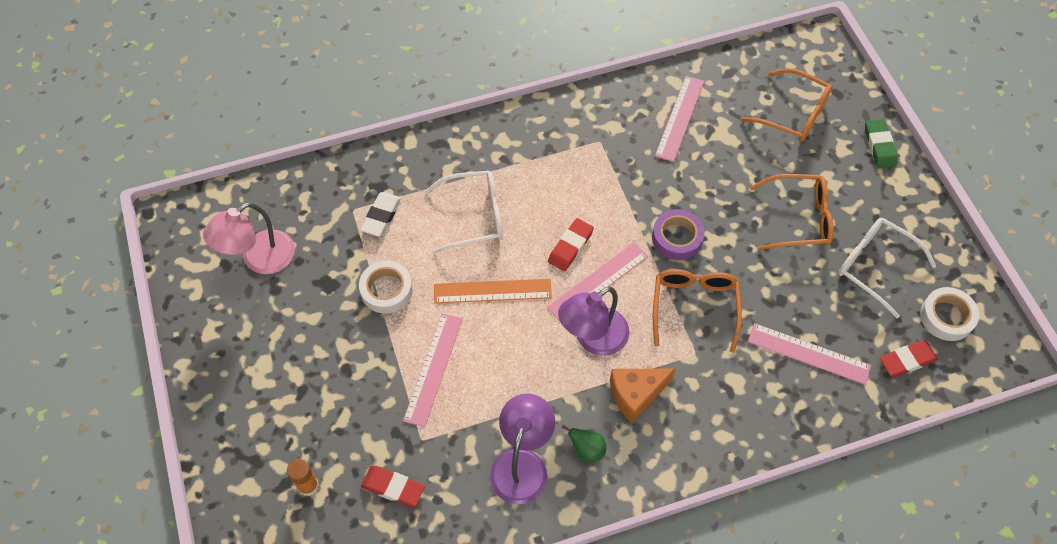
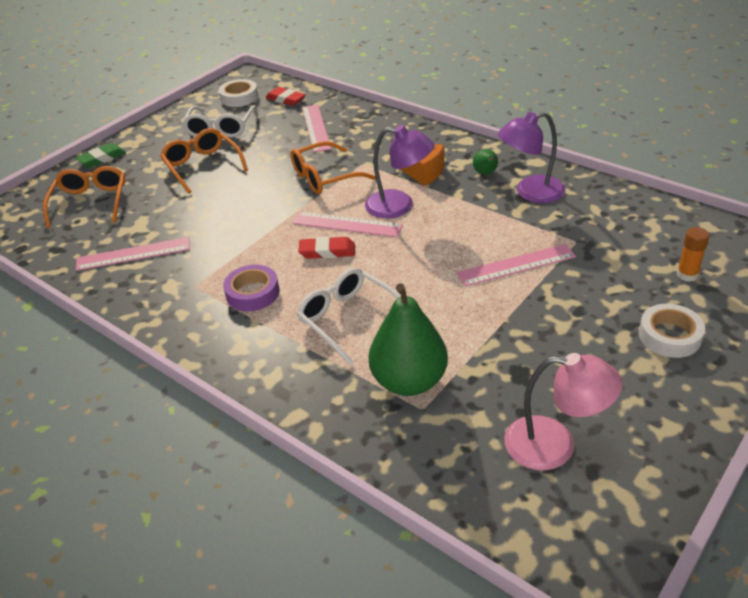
camera: 120 degrees left, 20 degrees down
(381, 216) = (409, 381): white eraser -> green pear
(386, 290) = (481, 330): white tape -> white tape (669, 336)
(393, 487) = (626, 235): red eraser -> none
(492, 291) = (413, 270): orange ruler -> none
(677, 238) = (268, 207): purple tape -> purple tape (252, 293)

